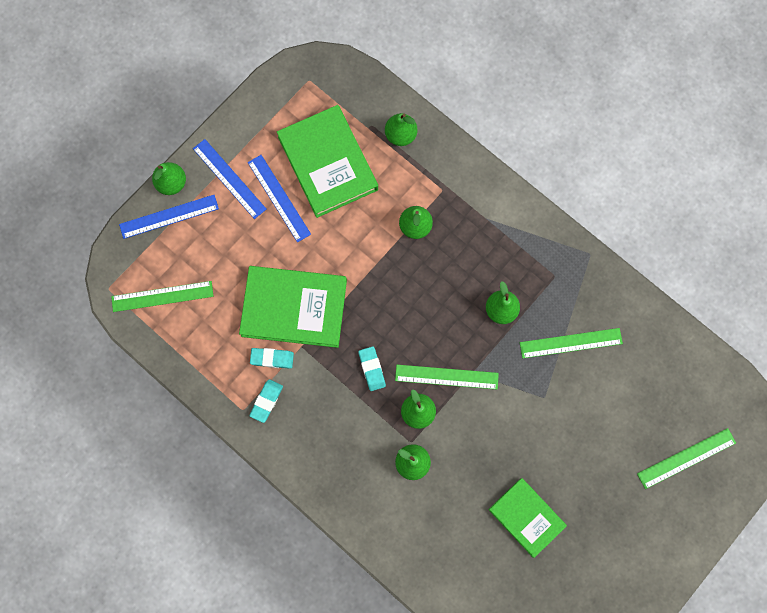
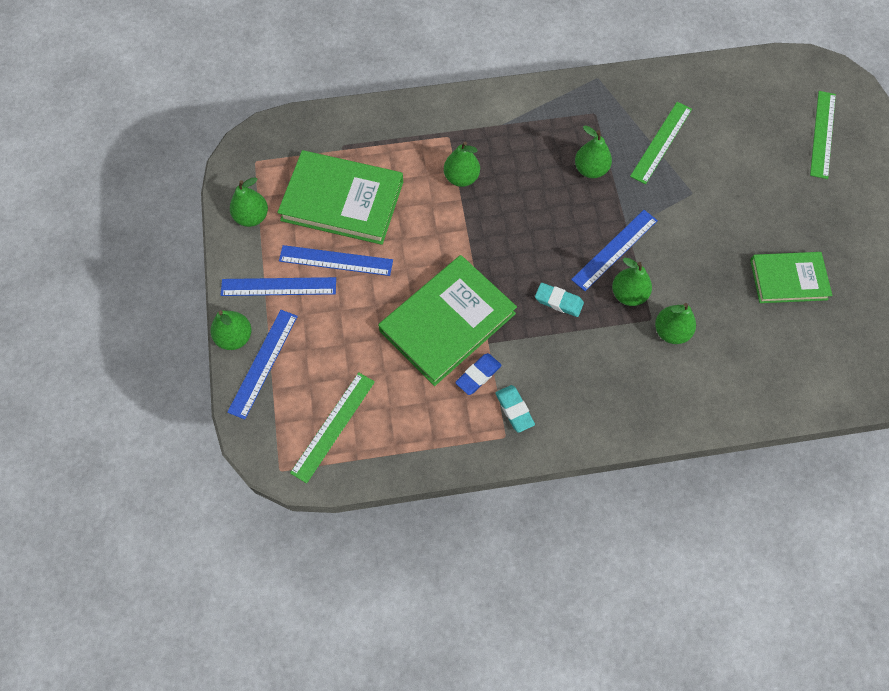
camera: 50 degrees left, 10 degrees down
(272, 358) = (478, 375): turquoise eraser -> blue eraser
(400, 135) = (372, 131): green pear -> green pear (252, 217)
(446, 377) = (615, 250): green ruler -> blue ruler

